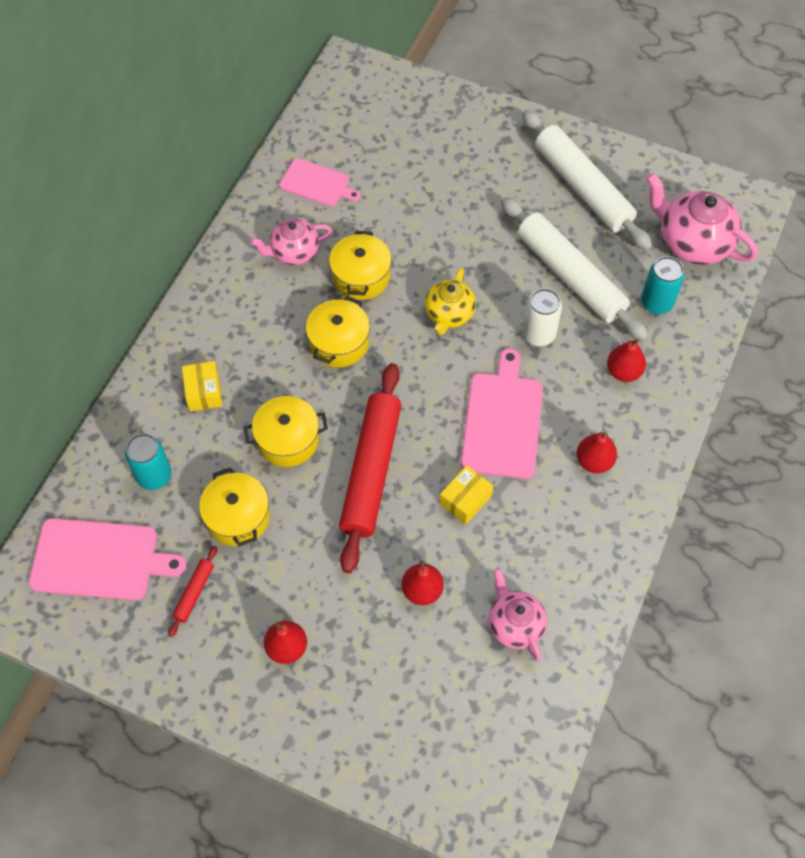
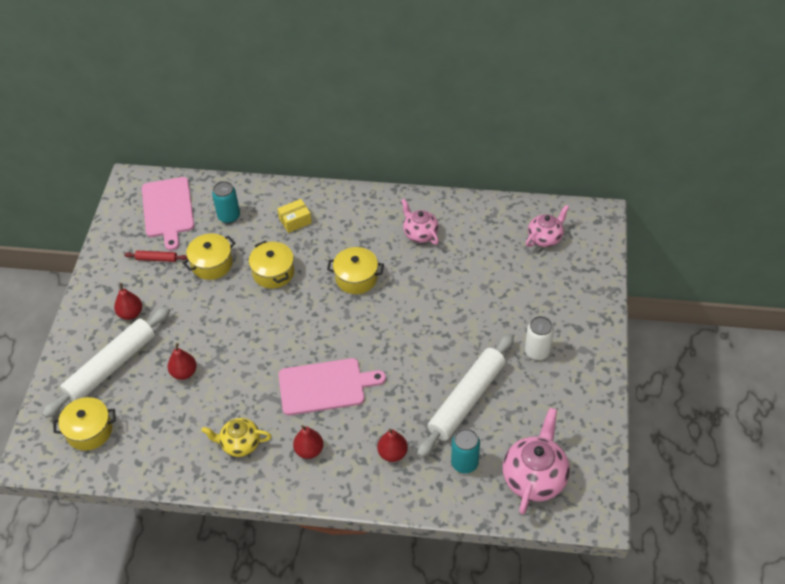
camera: 75 degrees right, 10 degrees down
(317, 184) = (483, 229): pink cutting board -> none
(361, 277) = (414, 275): yellow pot -> yellow pot (89, 431)
(371, 471) = (263, 322): red rolling pin -> none
(449, 314) = (402, 333): yellow teapot -> yellow teapot (240, 444)
(465, 500) = (256, 380): yellow box -> none
(515, 624) = (171, 430): pink teapot -> pink teapot (545, 238)
(538, 334) = (406, 391): white can -> white can (537, 351)
(582, 187) = (555, 389): white rolling pin -> white rolling pin (111, 366)

